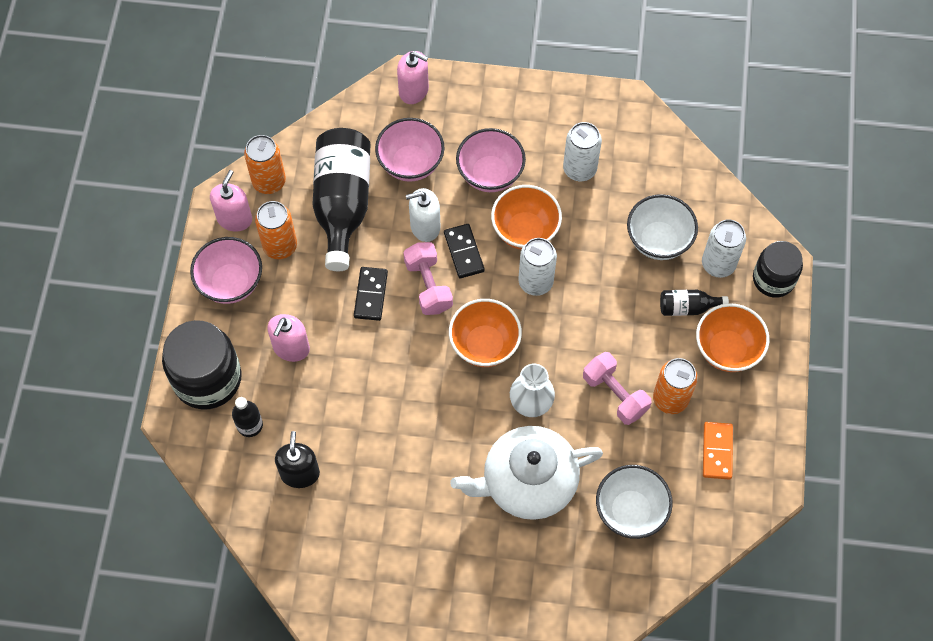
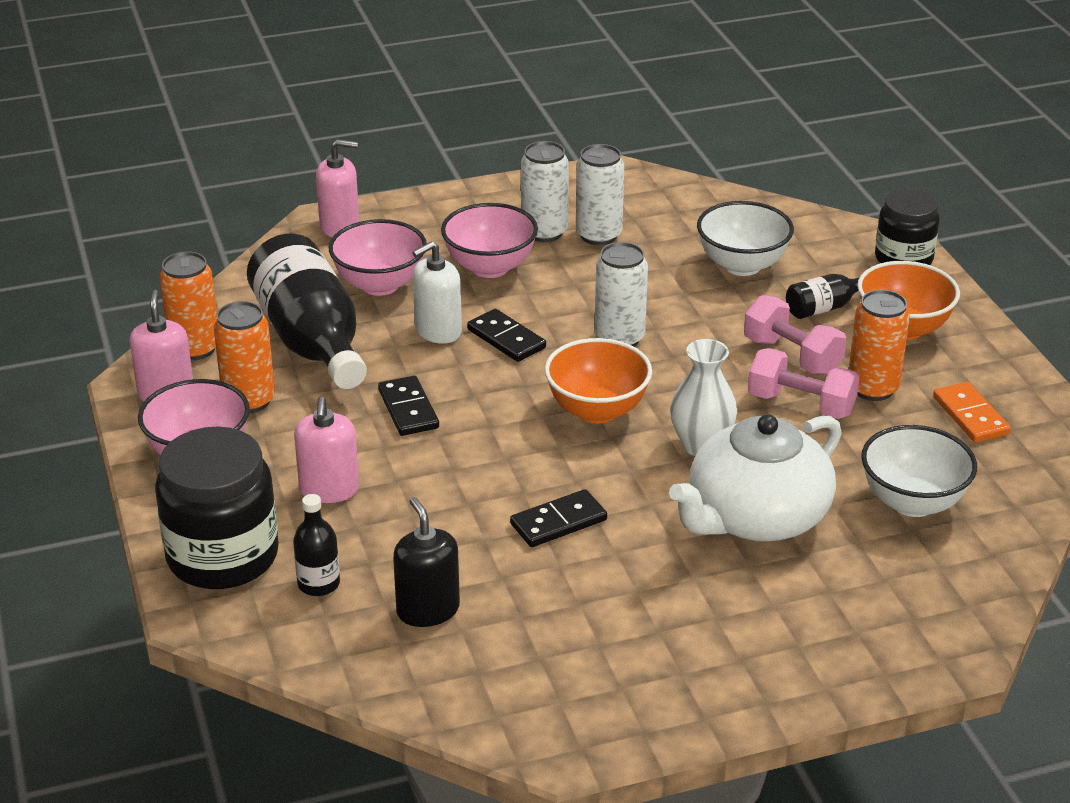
camera: 25 degrees left, 30 degrees down
(409, 434) = (558, 522): none -> black domino
(428, 286) = (481, 380): pink dumbbell -> pink dumbbell (792, 356)
(525, 231) = (571, 301): orange bowl -> none
(718, 264) = (829, 264): white can -> white can (544, 232)

